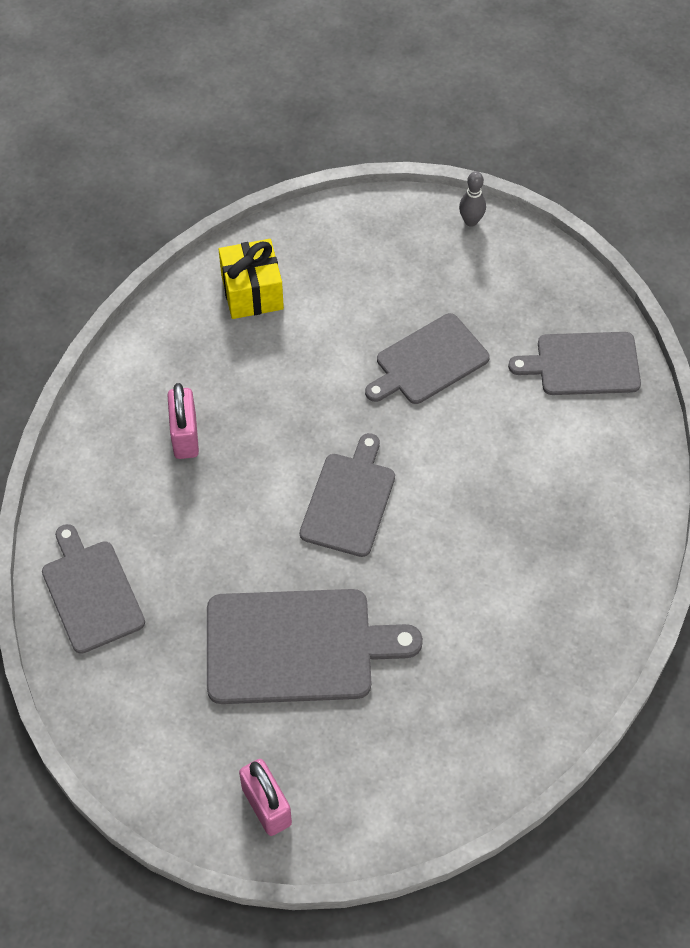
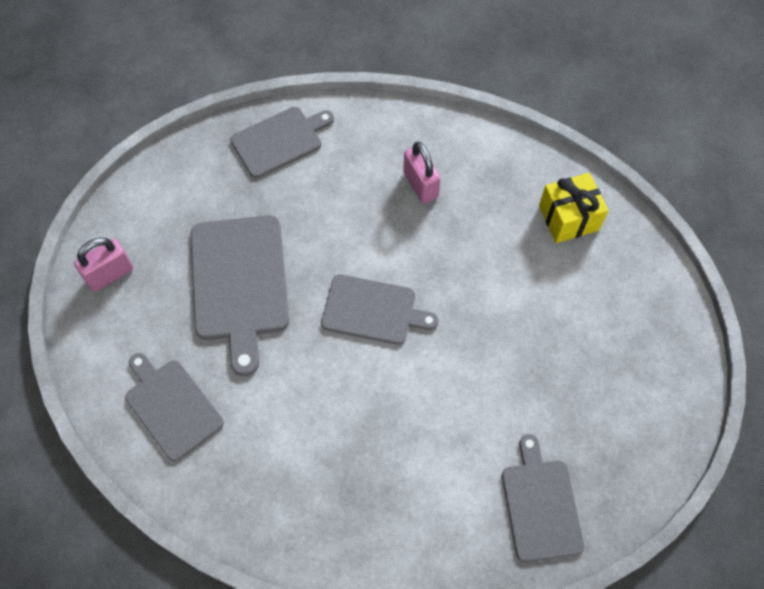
camera: 85 degrees right, 5 degrees up
(185, 436) = (420, 185): pink padlock -> pink padlock turned 75 degrees clockwise
(428, 361) = (521, 365): grey cutting board -> grey cutting board (172, 406)
(471, 221) = (688, 394): grey bowling pin -> none

